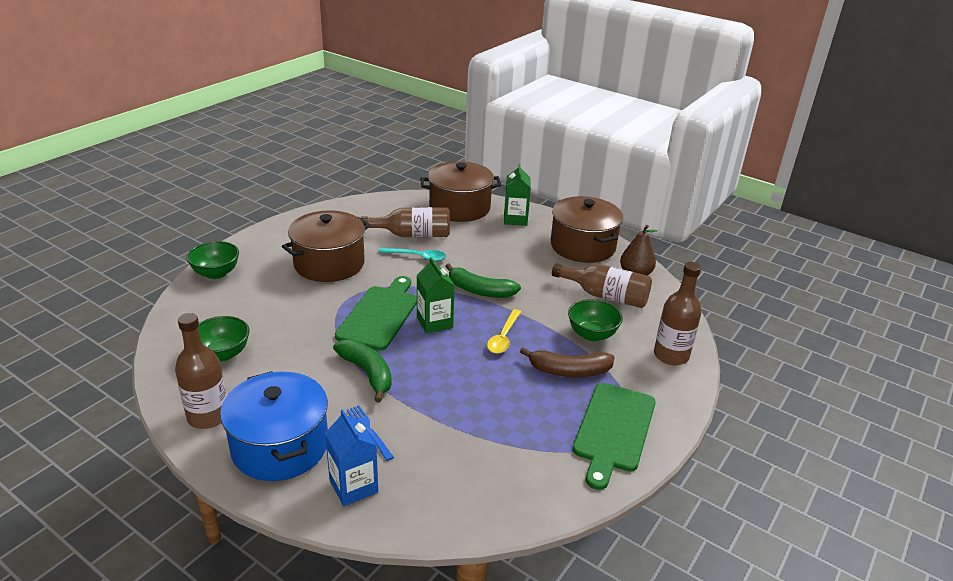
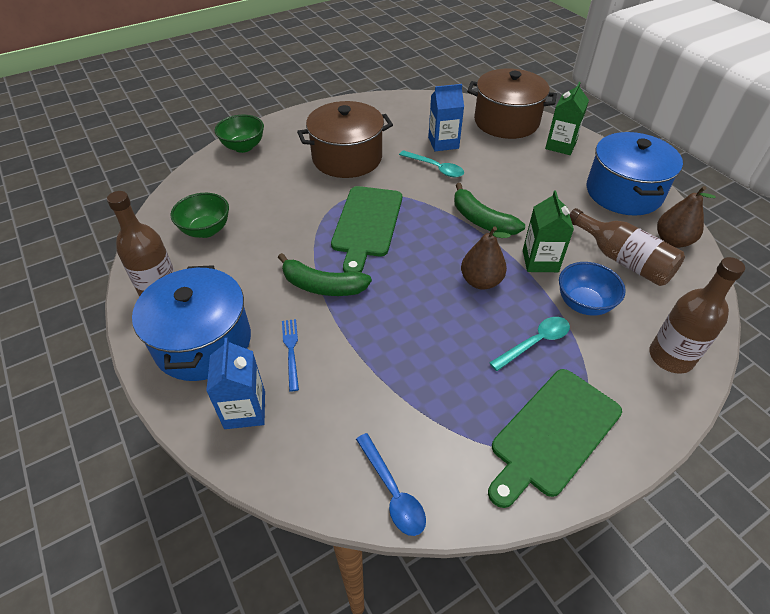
camera: 25 degrees right, 15 degrees up
(367, 373) = (322, 286): green banana -> green banana turned 120 degrees clockwise
(380, 315) = (366, 224): green cutting board -> green cutting board turned 150 degrees clockwise
(413, 235) = (443, 143): brown bottle -> blue carton
(434, 322) = (416, 246): green carton -> green carton (540, 261)
(503, 337) = (481, 281): yellow spoon -> brown pear
(514, 505) = (392, 492): none -> blue spoon
(569, 371) = (535, 342): brown banana -> turquoise spoon
(582, 246) = (623, 192): brown pot -> blue pot
(592, 334) = (583, 304): green bowl -> blue bowl

